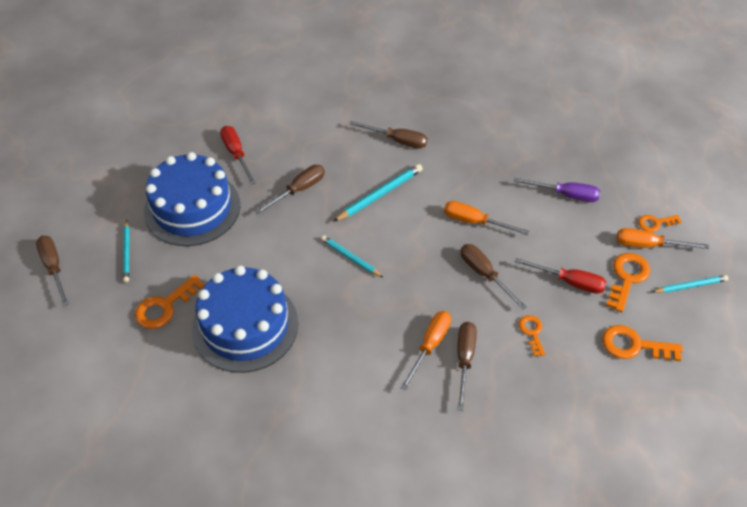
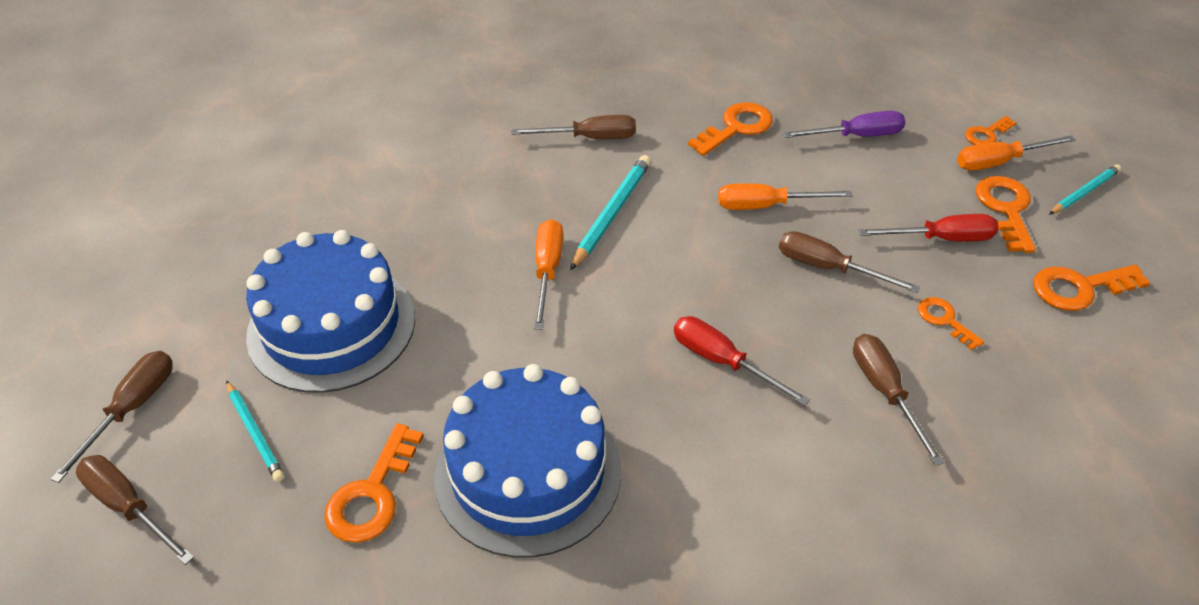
camera: 25 degrees left, 5 degrees down
(236, 154) = (359, 227): red screwdriver -> red screwdriver (722, 361)
(299, 190) = (488, 245): brown screwdriver -> brown screwdriver (132, 409)
(350, 257) = (626, 312): turquoise pencil -> none
(430, 346) = (824, 391): orange screwdriver -> orange screwdriver (547, 271)
(492, 163) = (736, 128): none -> orange key

